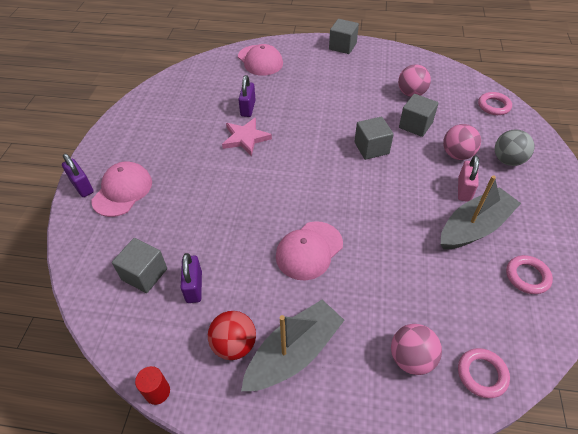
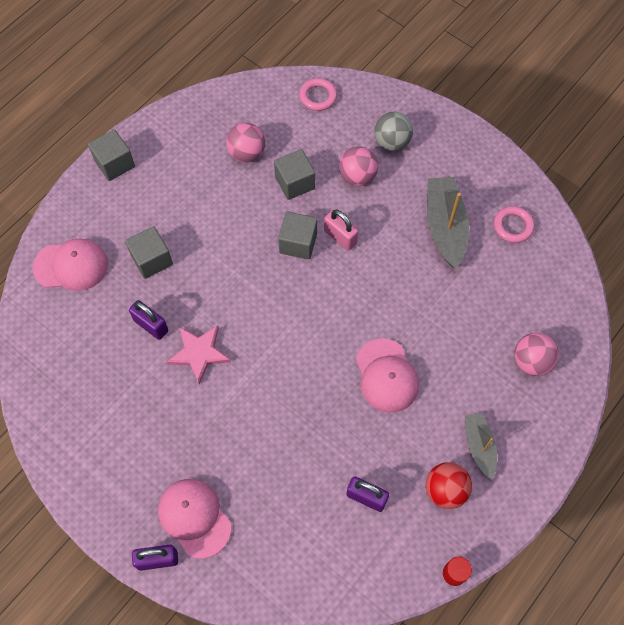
camera: 60 degrees left, 15 degrees up
(144, 274) = (324, 537): grey cube -> grey cube (152, 260)
(294, 353) = (479, 446): grey boat -> grey boat, size x0.60
(464, 190) = (401, 203): pink padlock -> pink padlock (340, 237)
(482, 374) = (569, 321): pink ring -> none

